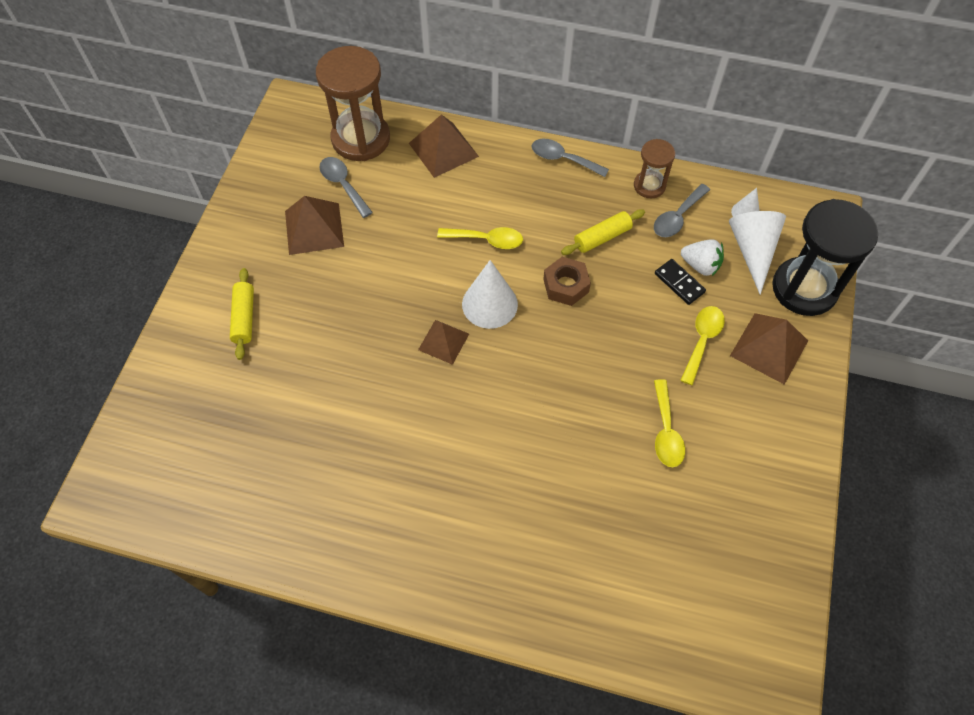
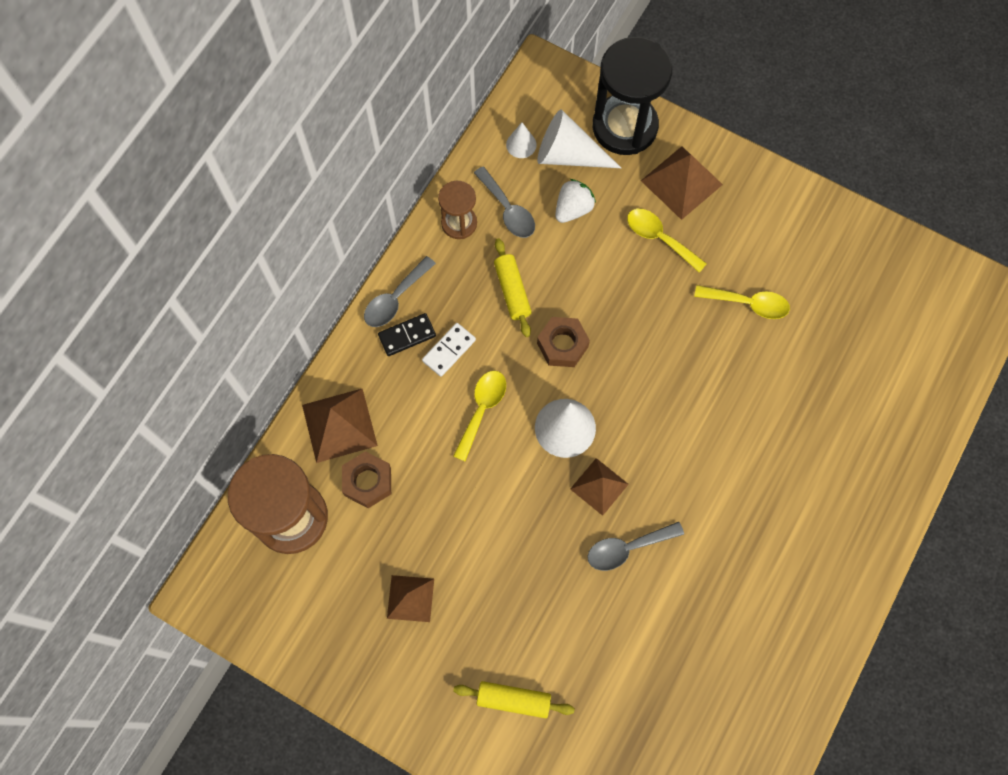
camera: 75 degrees left, 10 degrees up
(314, 228) = (410, 598): brown pyramid -> brown pyramid, size x0.66
(343, 185) = (356, 552): grey spoon -> grey spoon (627, 548)
(402, 178) = (368, 482): none -> brown nut
(531, 205) = (449, 350): none -> white domino
(679, 283) = (588, 236): black domino -> black domino (407, 336)

